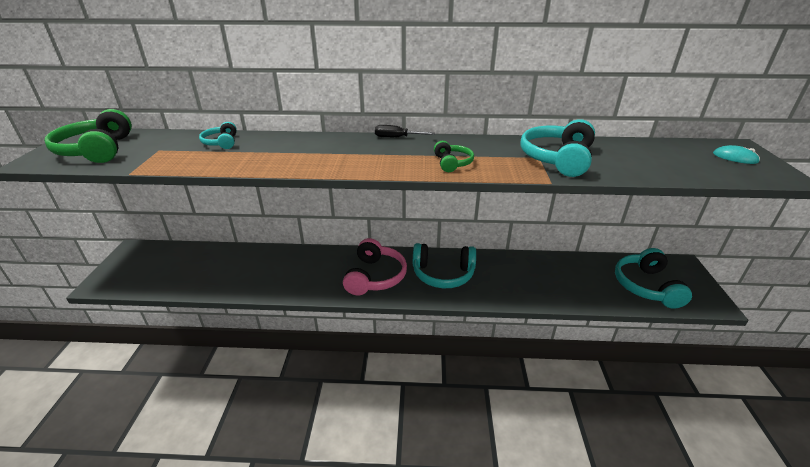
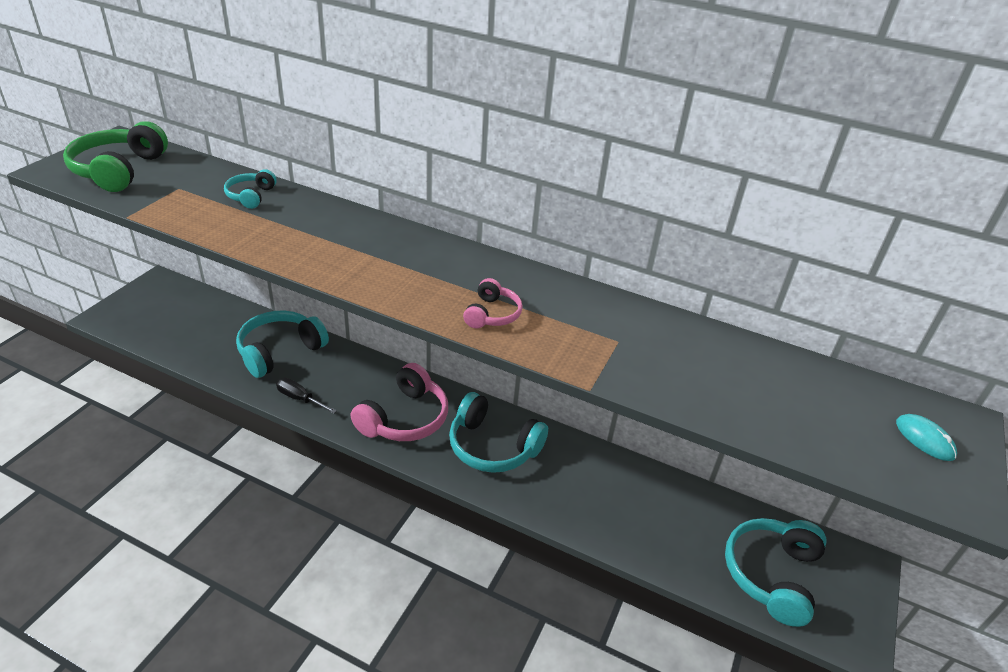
camera: 20 degrees right, 5 degrees up
(397, 138) = (461, 249): black screwdriver -> black screwdriver (300, 399)
(452, 163) = (492, 314): green headphones -> pink headphones
(557, 159) = (641, 352): turquoise headphones -> turquoise headphones (280, 351)

